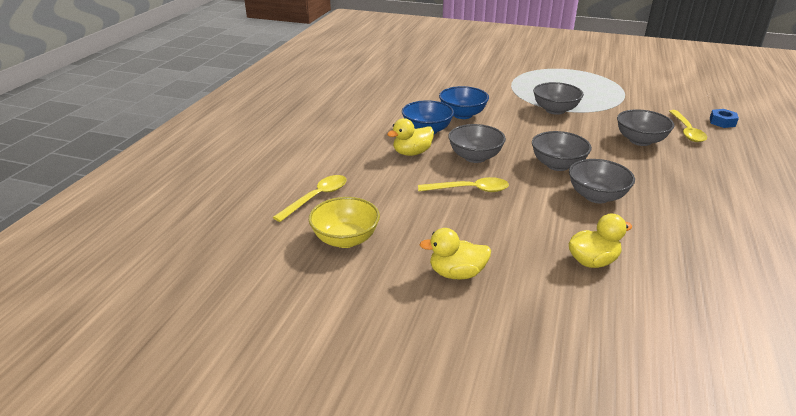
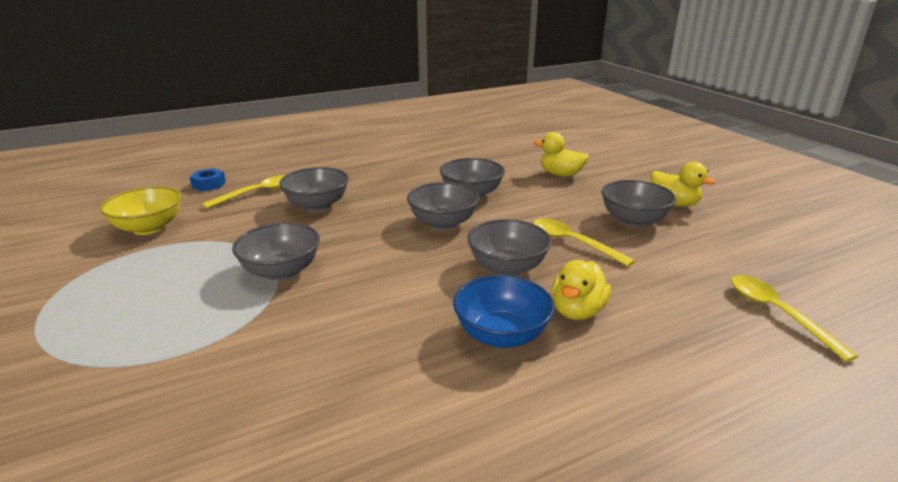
camera: 135 degrees left, 5 degrees down
(317, 198) = (777, 313): yellow spoon -> yellow spoon turned 75 degrees clockwise
(345, 239) = (762, 258): yellow bowl -> yellow bowl (149, 228)
(412, 153) = (577, 311): yellow duck -> yellow duck turned 105 degrees clockwise
(461, 232) = (633, 220): none -> grey bowl
(462, 115) = (399, 334): blue bowl -> none

